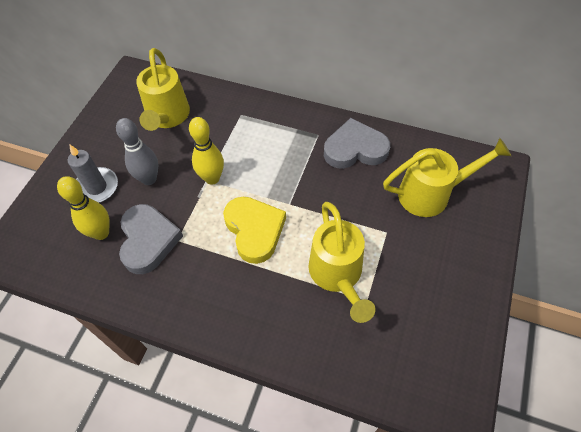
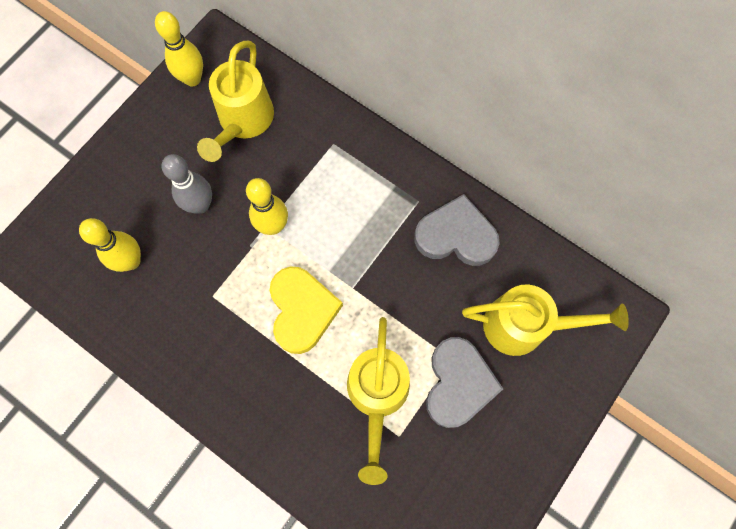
camera: 15 degrees right, 15 degrees up
(97, 187) = (139, 199): grey candle -> none
(120, 100) = (192, 79): none -> yellow bowling pin
(148, 240) = (180, 287): grey heart -> grey heart (458, 384)

